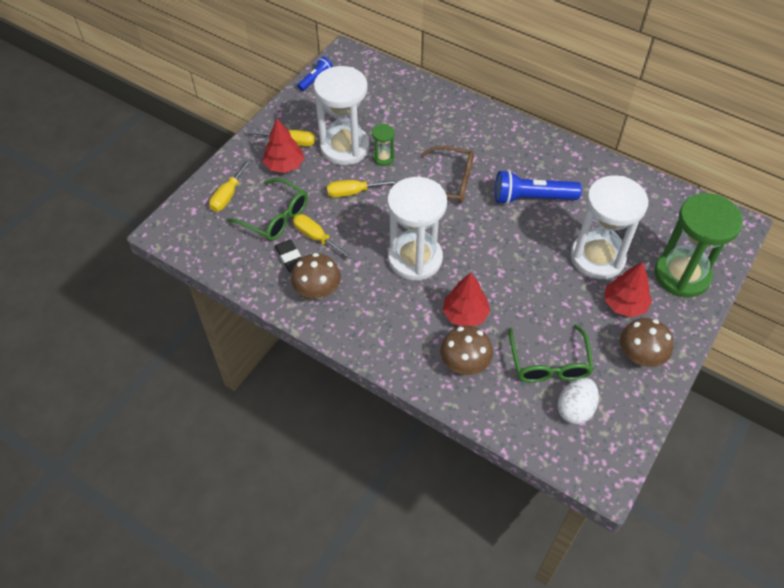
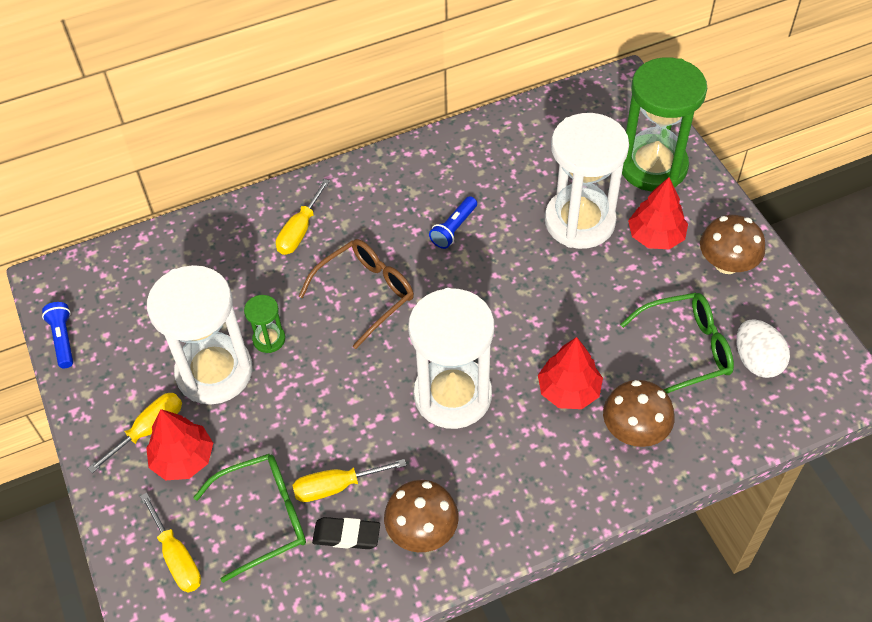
camera: 55 degrees left, 0 degrees up
(353, 192) = (297, 403): yellow screwdriver -> yellow screwdriver (300, 231)
(532, 198) = (454, 228): blue flashlight -> blue flashlight, size x0.56
(549, 363) = (686, 349): green glasses -> green glasses turned 45 degrees counterclockwise

